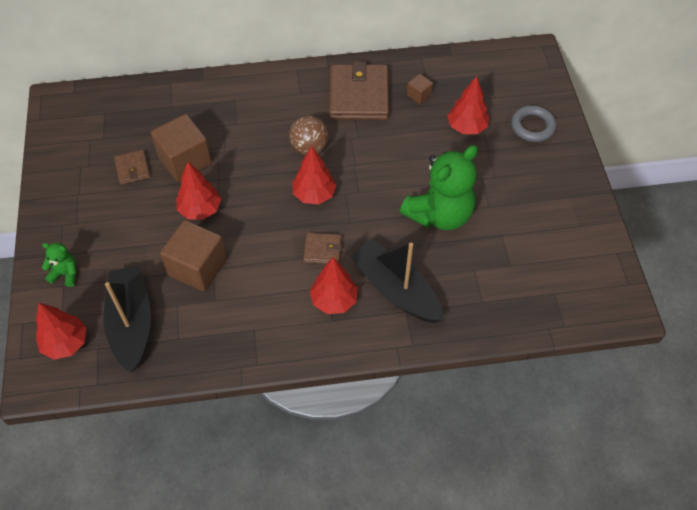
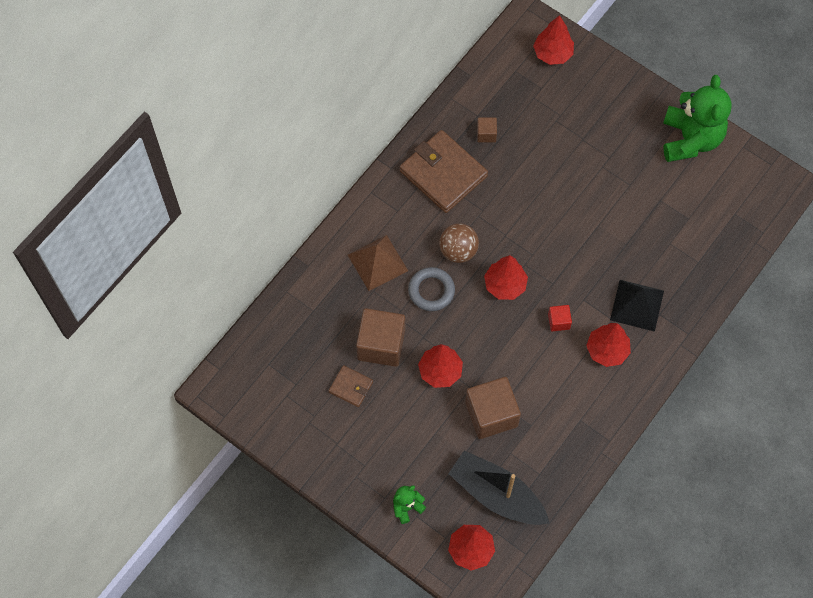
camera: 45 degrees left, 10 degrees up
(247, 112) = (378, 262): none -> brown pyramid
(322, 250) = (558, 321): brown wallet -> red cube
(396, 289) = (637, 305): black boat -> black pyramid
(439, 214) = (605, 221): green teddy bear -> green teddy bear (690, 139)
(467, 127) = (549, 132): red tree -> red tree (552, 53)
(532, 126) = (592, 90): grey ring -> grey ring (431, 291)

